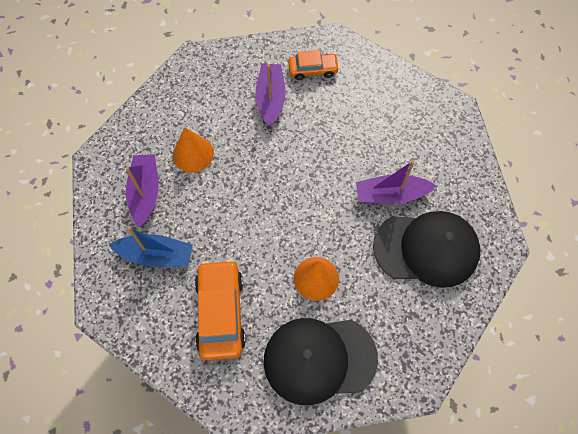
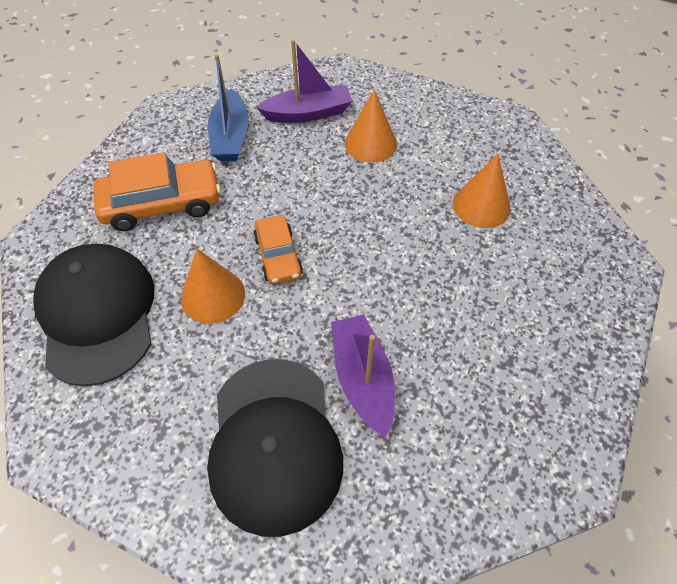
camera: 80 degrees right, 10 degrees down
(270, 99) = (481, 205): purple boat -> orange cone
(313, 70) = (554, 247): orange car -> orange car (278, 256)

